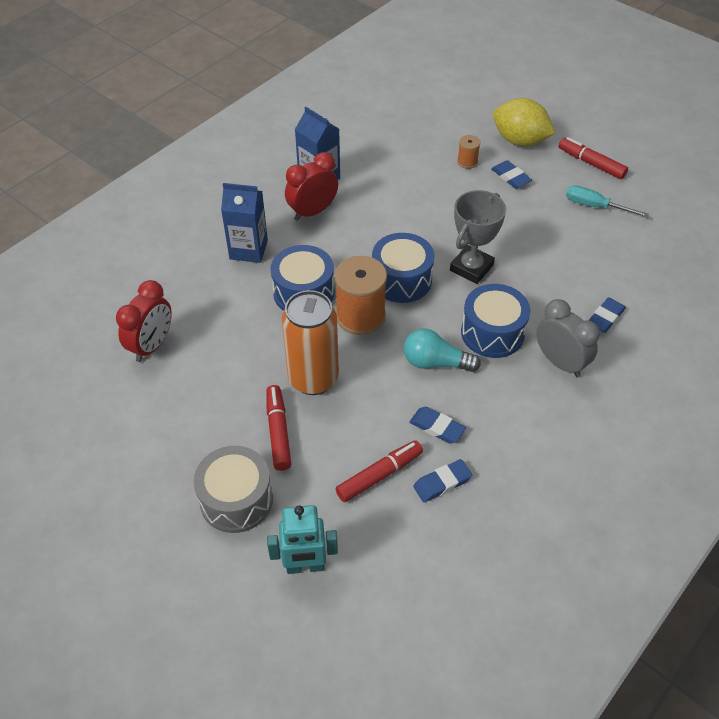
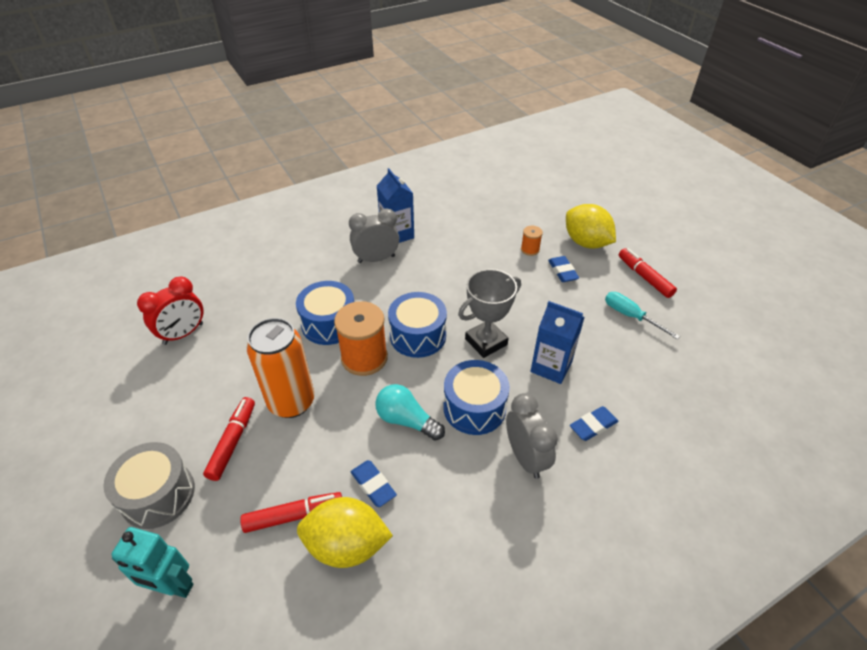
camera: 20 degrees right, 5 degrees down
(248, 250) = (307, 276): blue carton -> blue carton (551, 367)
(312, 212) = (376, 259): red clock -> grey clock
(442, 483) = (347, 545): blue eraser -> yellow lemon

